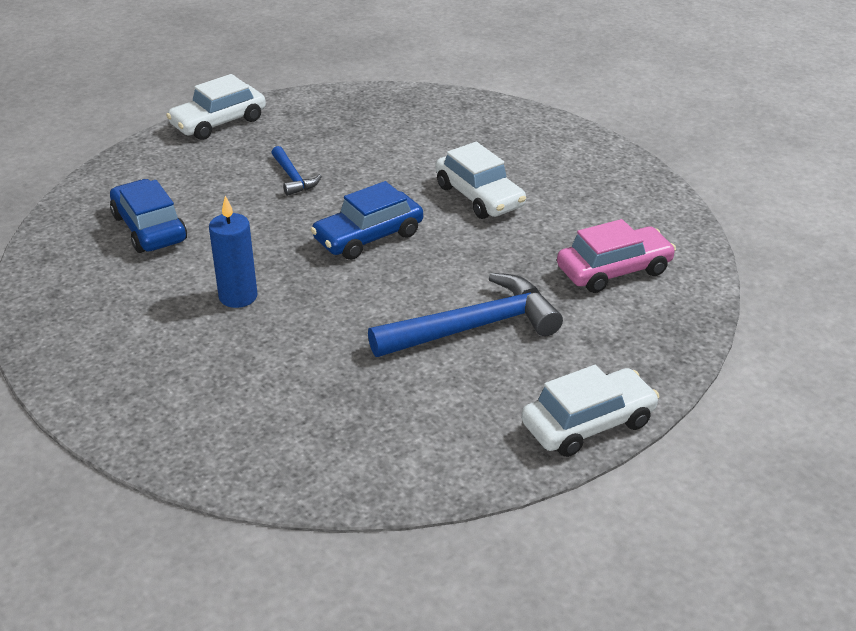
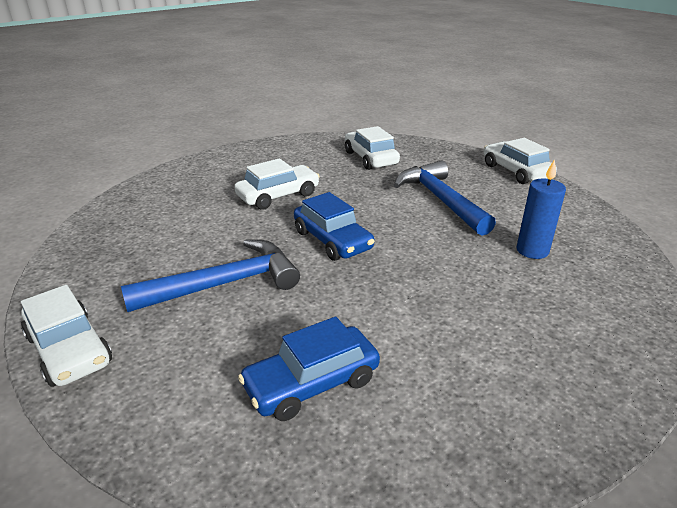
camera: 90 degrees left, 5 degrees down
(238, 296) = (430, 303): blue candle -> blue candle (532, 251)
(293, 177) = (224, 284): blue hammer -> blue hammer, size x1.99
(614, 270) = (370, 158): pink car -> white car

